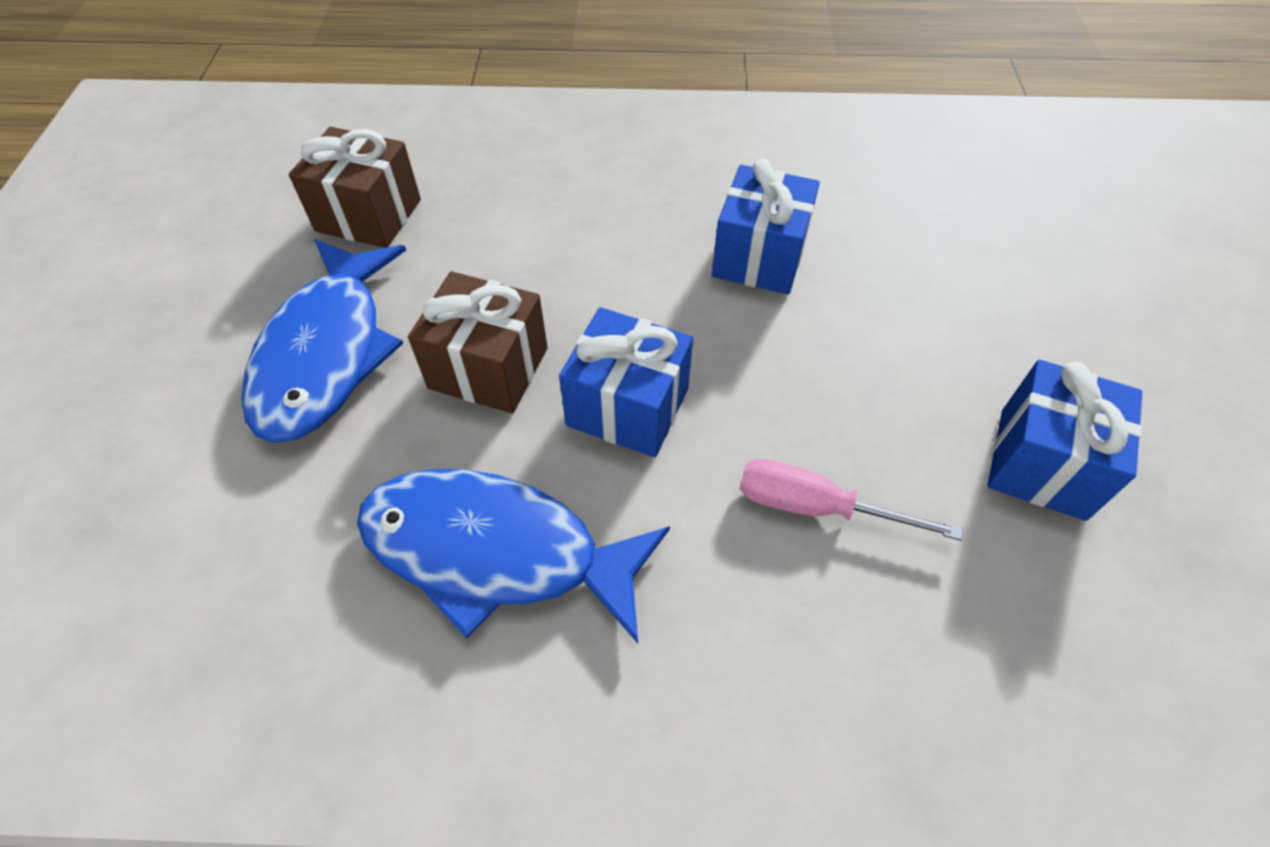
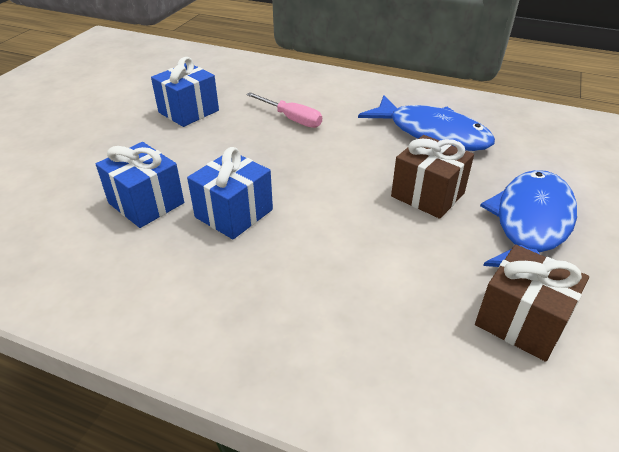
camera: 160 degrees left, 15 degrees down
(627, 407) = (356, 163): blue gift -> blue gift (146, 203)

